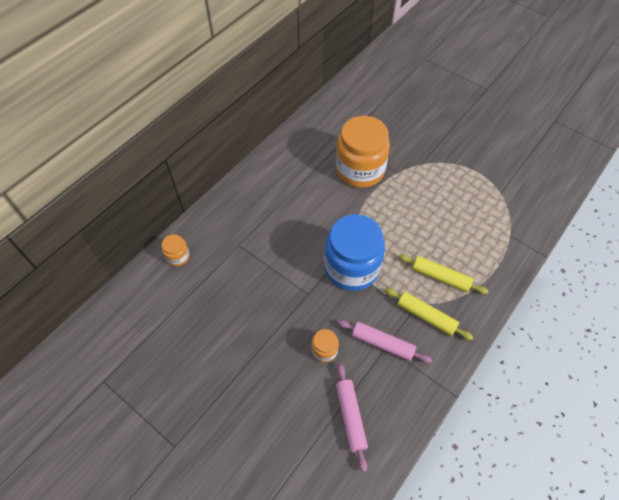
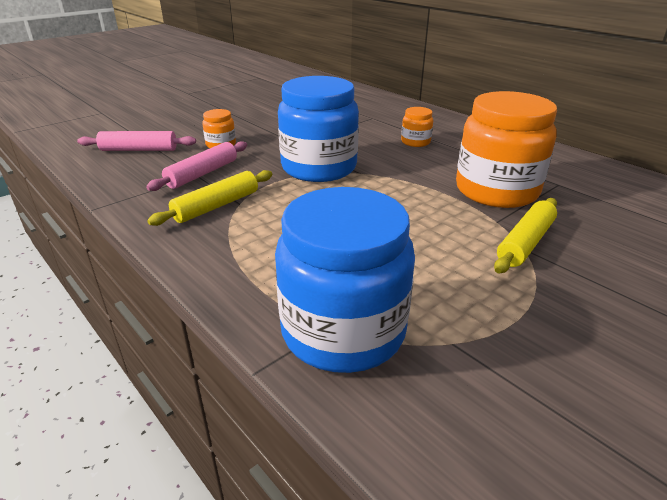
camera: 100 degrees right, 25 degrees down
(178, 256) = (365, 97): orange jar -> orange jar (415, 142)
(440, 277) = (272, 227): yellow rolling pin -> yellow rolling pin (525, 243)
(510, 230) = (343, 331): none -> blue jar

